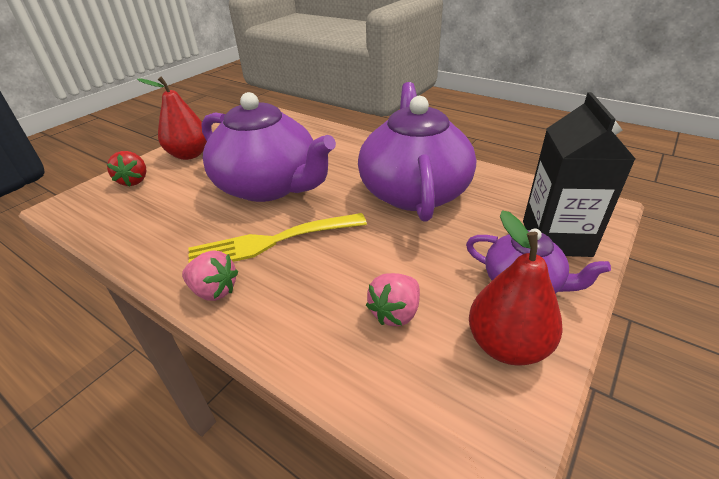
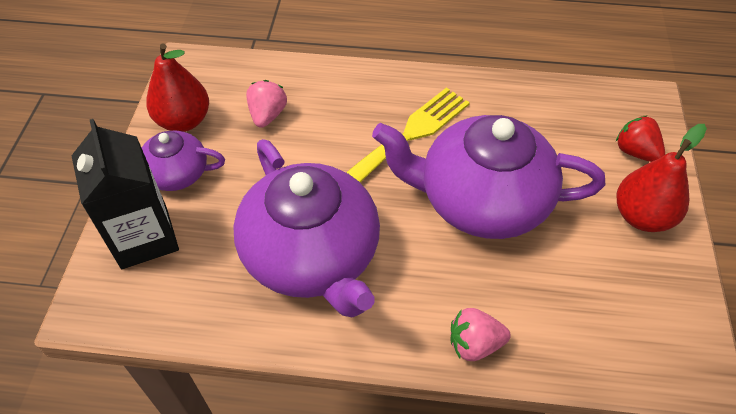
camera: 150 degrees right, 15 degrees up
(214, 291) = (410, 84): pink strawberry -> pink strawberry (474, 344)

